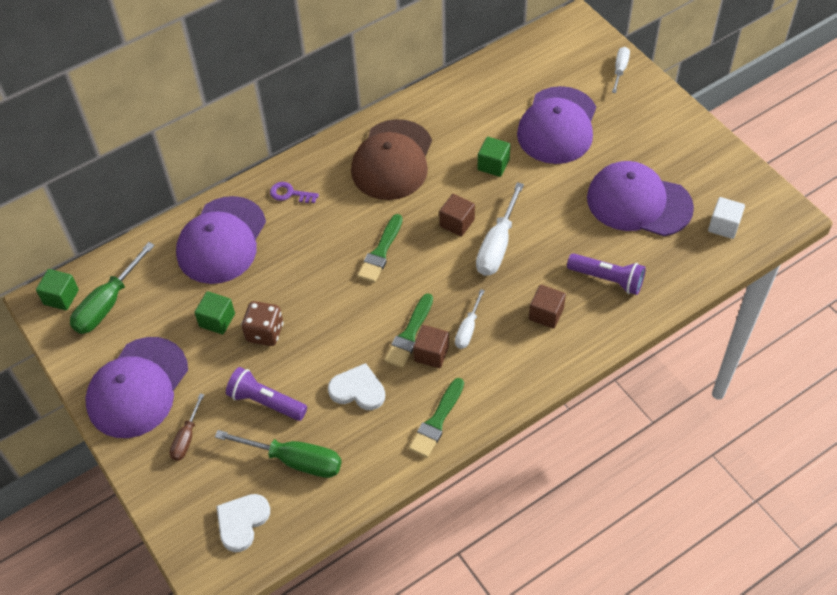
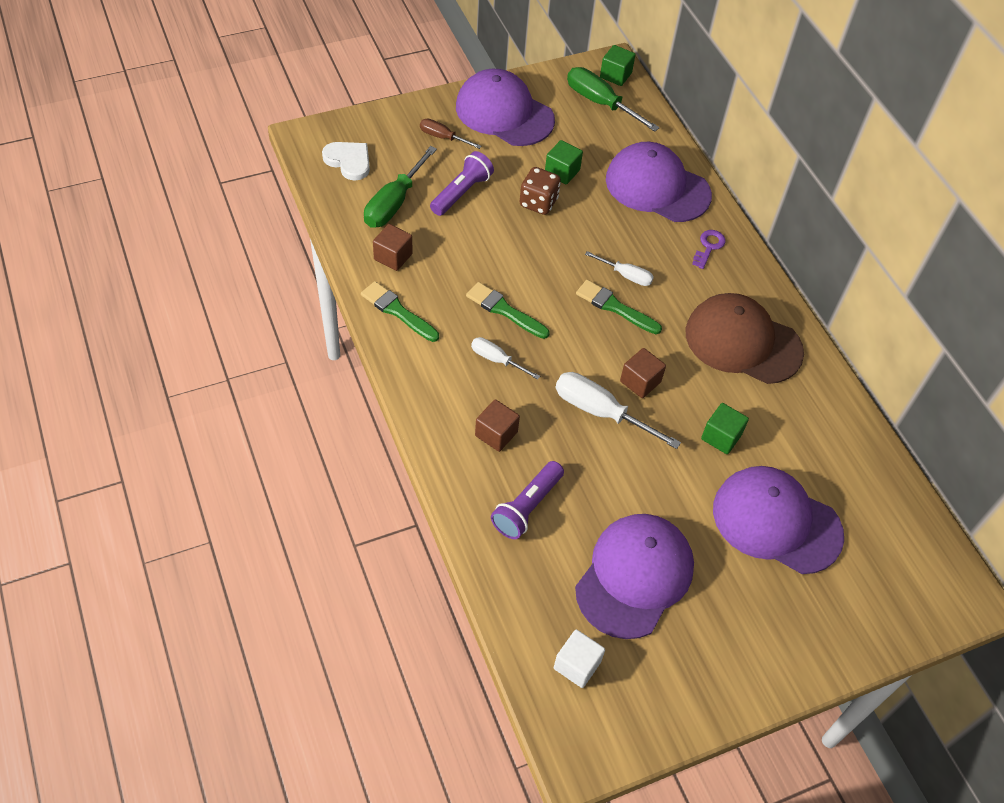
camera: 95 degrees right, 0 degrees up
(358, 390) = (453, 259): white heart -> none
(431, 354) = (476, 323): brown cube -> brown cube (393, 257)
(620, 70) = (872, 627): white screwdriver -> white screwdriver (625, 275)

